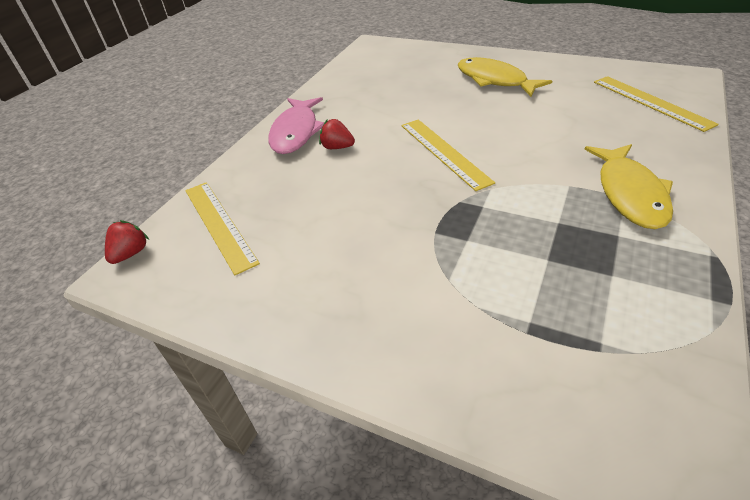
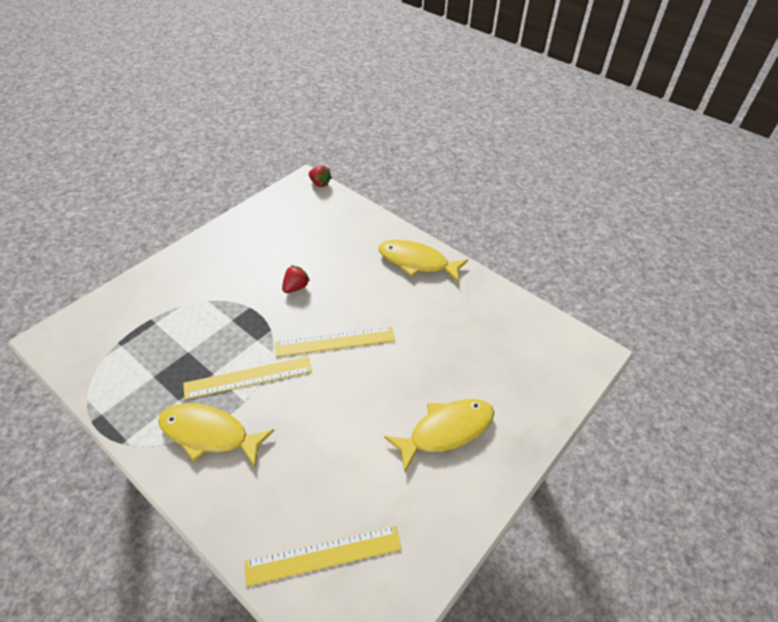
camera: 100 degrees right, 5 degrees up
(219, 224) = (323, 216): yellow ruler -> yellow ruler (248, 377)
(296, 132) = (417, 262): pink fish -> yellow fish
(337, 147) = (380, 281): red strawberry -> red strawberry (295, 287)

